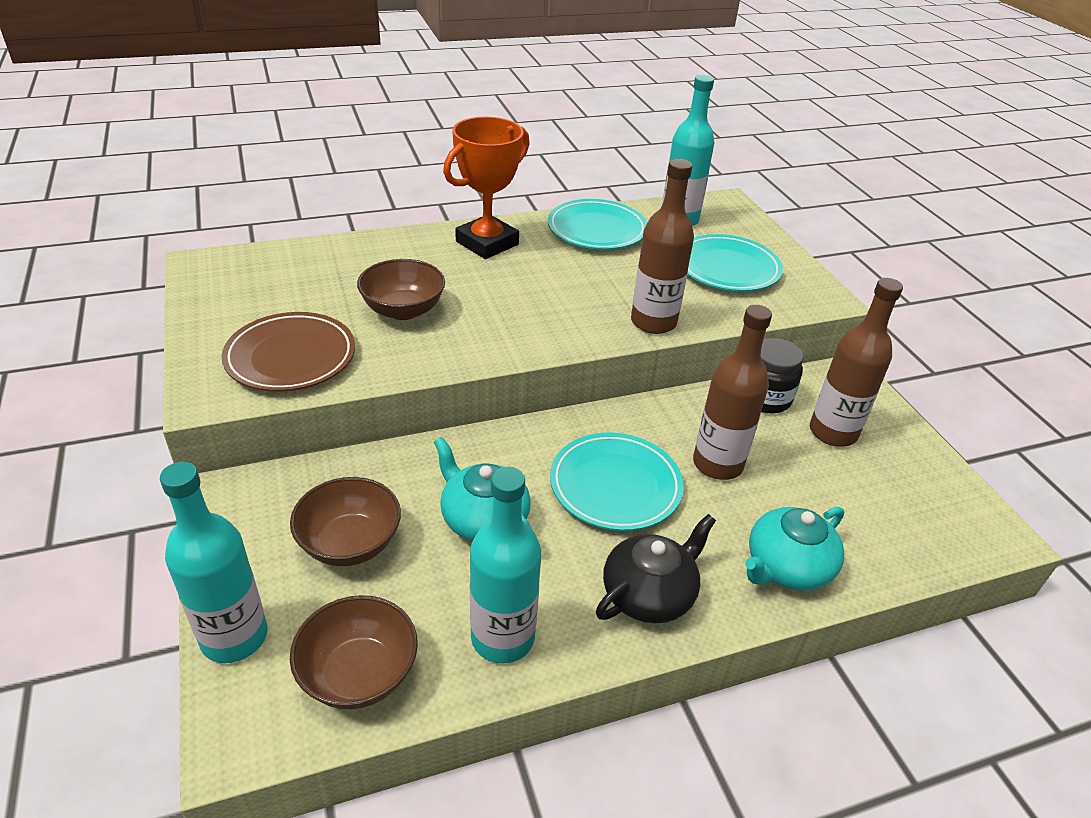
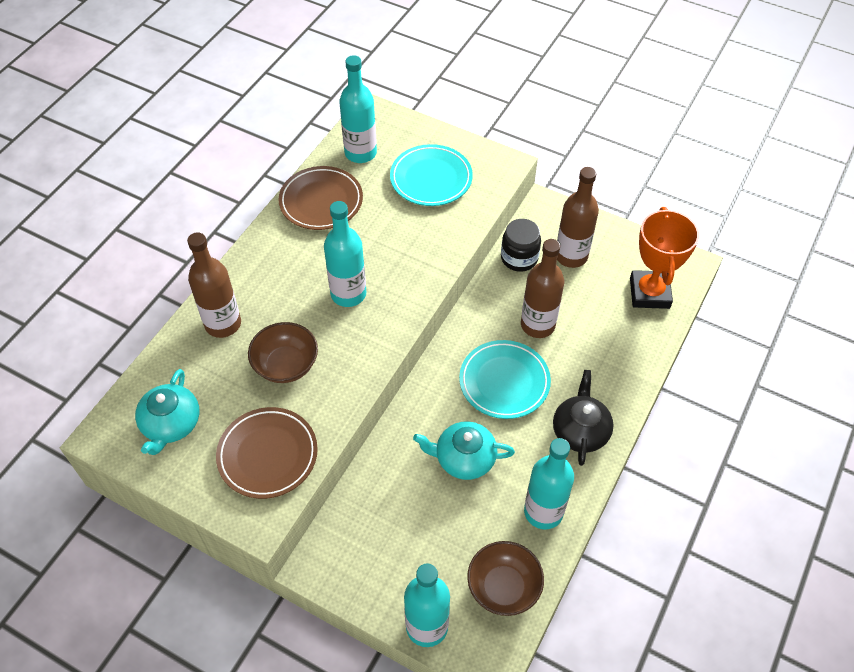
camera: 40 degrees left, 15 degrees up
(350, 543) = (417, 531): brown bowl -> none
(487, 243) = (267, 267): orange trophy -> orange trophy (649, 293)
(531, 298) = (348, 294): none -> turquoise bottle
(597, 230) = (321, 201): turquoise plate -> brown plate
(653, 322) = (435, 258): brown bottle -> brown bottle (223, 324)
(787, 567) = (622, 362): turquoise teapot -> turquoise teapot (171, 424)

